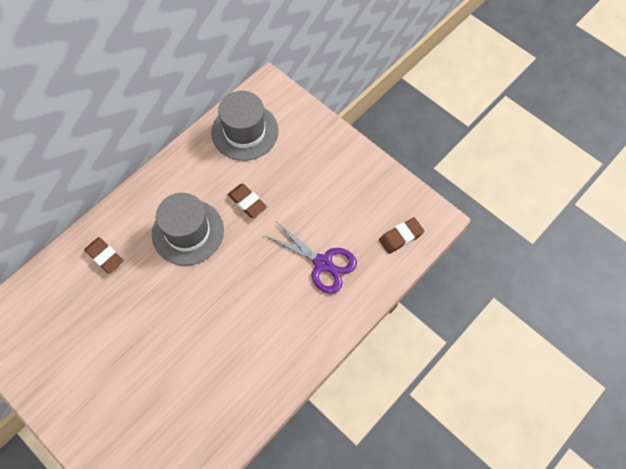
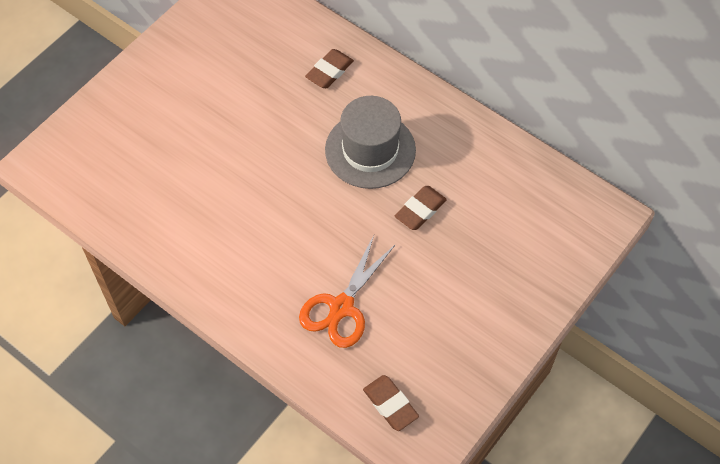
camera: 85 degrees right, 5 degrees down
(245, 132) = (528, 195): grey hat -> none
(322, 263) = (341, 307): purple scissors -> orange scissors

